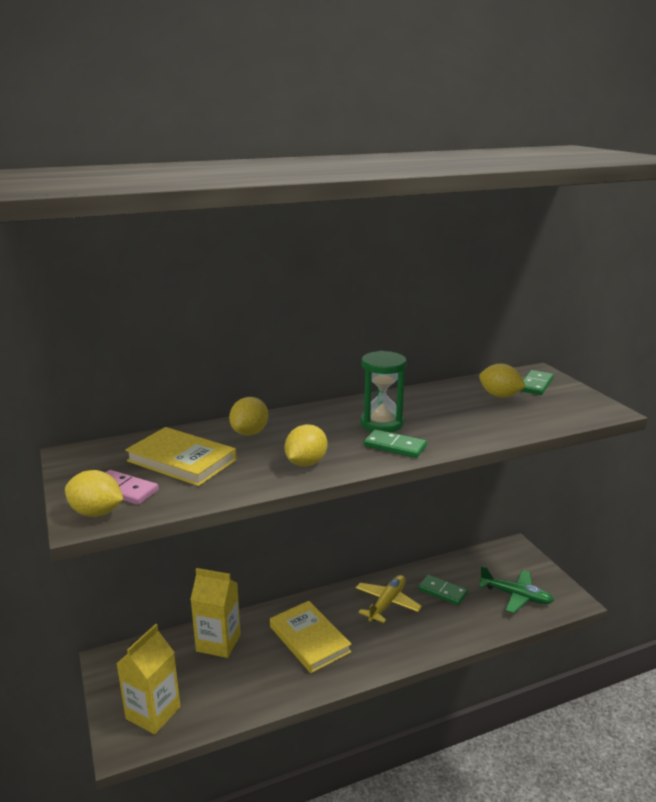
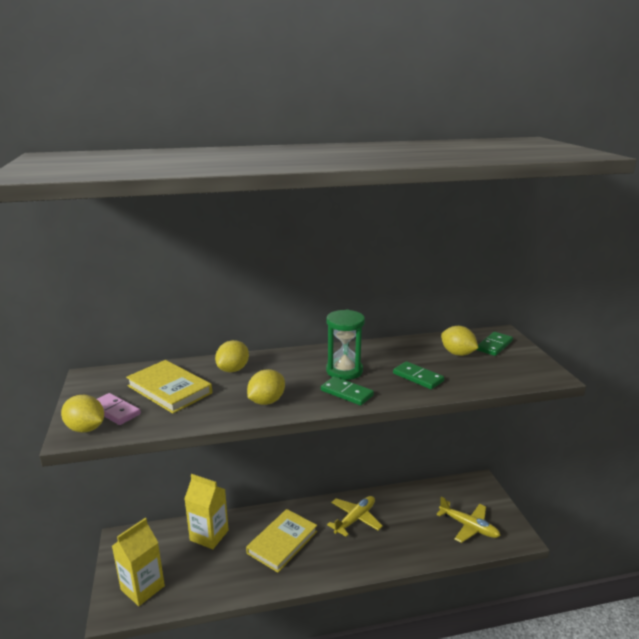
camera: 10 degrees right, 0 degrees up
(309, 639) = (282, 542): yellow book -> yellow book turned 60 degrees clockwise
(442, 592) = (405, 515): green domino -> green domino (418, 377)
(516, 596) = (469, 526): green plane -> yellow plane

